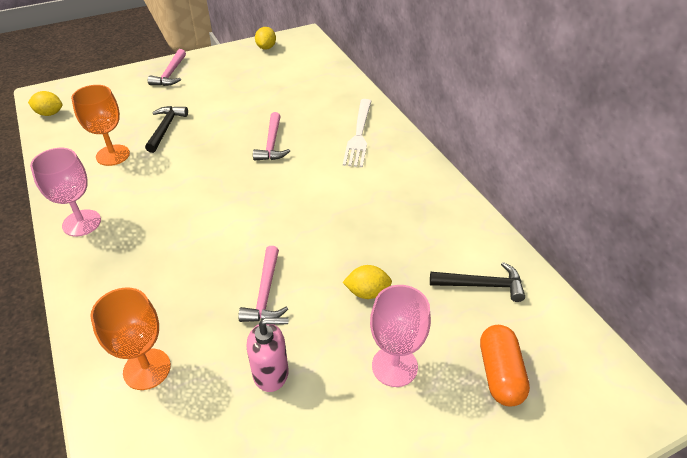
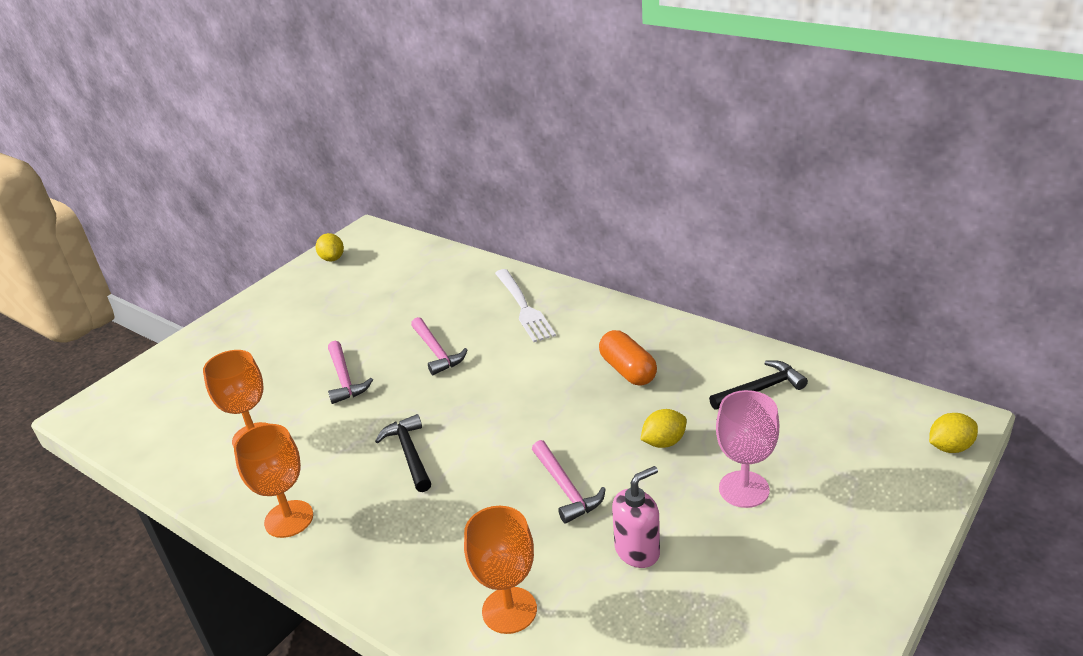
camera: 25 degrees left, 10 degrees down
(49, 113) = (117, 429): yellow lemon -> yellow lemon (950, 447)
(81, 223) = (289, 519): pink goblet -> orange goblet
(165, 128) = (293, 385): black hammer -> black hammer (409, 453)
(170, 74) = (238, 328): pink hammer -> pink hammer (344, 379)
(500, 374) = (836, 451): orange capsule -> orange capsule (628, 370)

